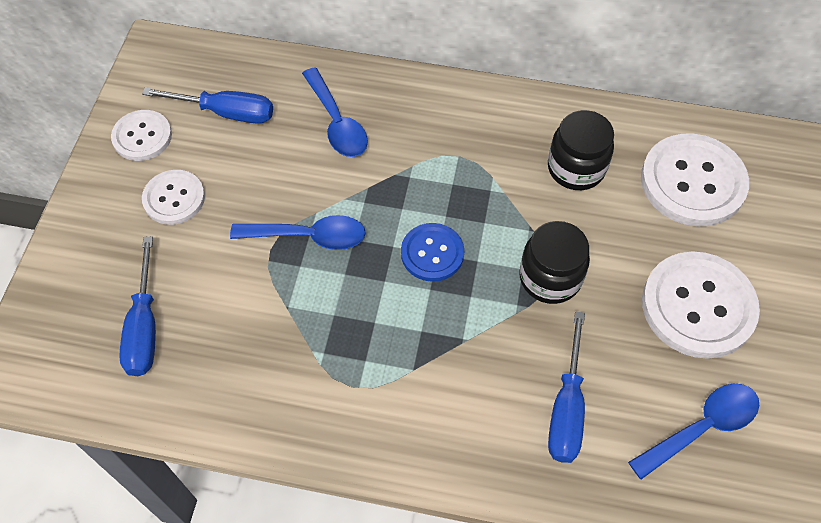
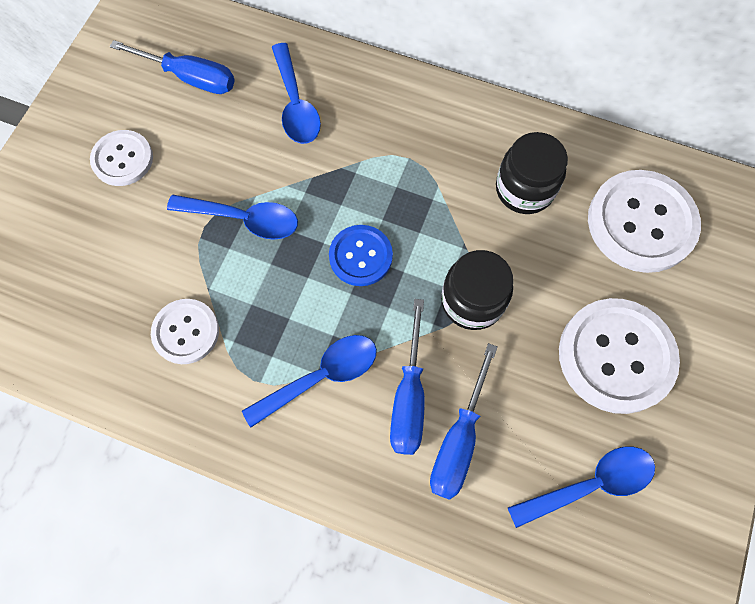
camera: 10 degrees right, 10 degrees up
(142, 137) = (105, 90): white button -> white button (186, 332)
(144, 326) = (69, 286): blue screwdriver -> blue screwdriver (409, 396)
(418, 372) = (321, 377): none -> blue spoon

